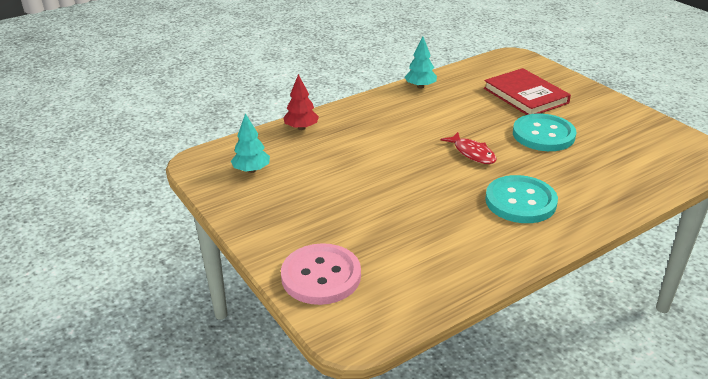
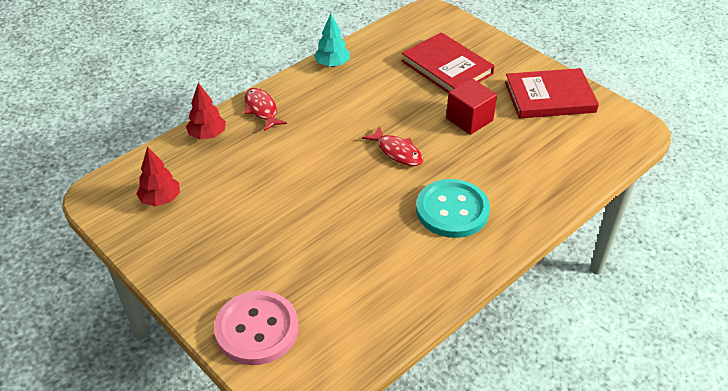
camera: 10 degrees left, 10 degrees up
(251, 170) = (160, 199): turquoise tree -> red tree
(352, 113) = (261, 110): none -> red fish
(543, 135) = (469, 119): turquoise button -> red cube
(622, 124) = (549, 97): none -> red book

